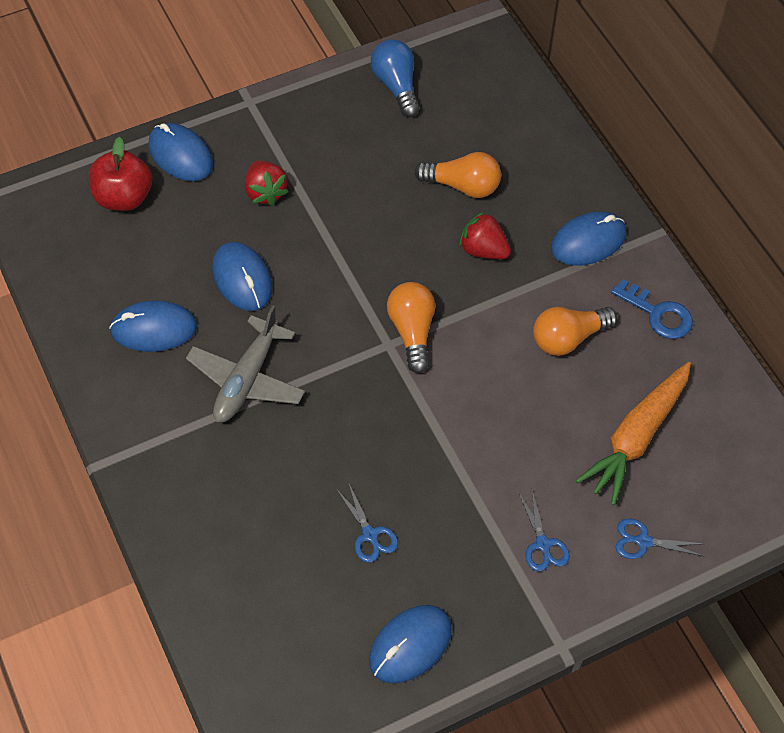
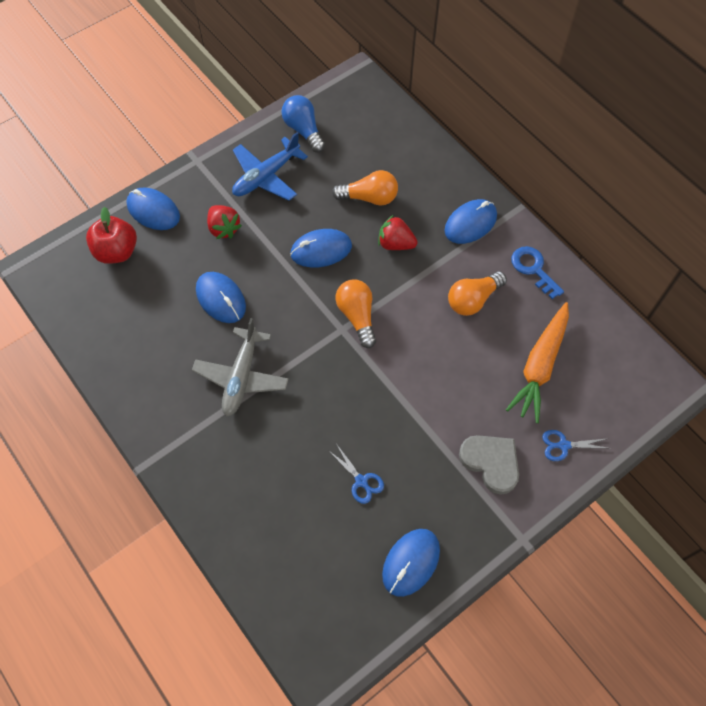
camera: 10 degrees left, 5 degrees up
(154, 329) = (162, 351): blue mouse -> blue mouse (321, 250)
(334, 136) = (266, 176): none -> blue plane
(543, 544) = (491, 462): blue scissors -> grey heart
(658, 314) = (533, 269): blue key -> blue key turned 150 degrees counterclockwise

